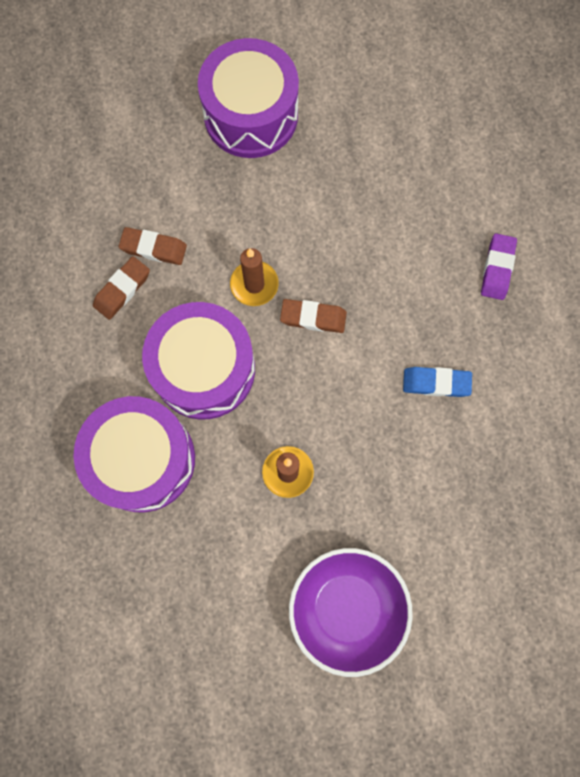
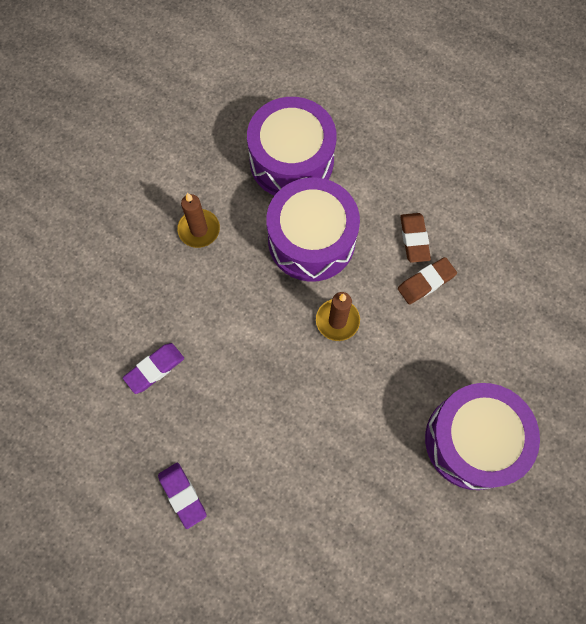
camera: 135 degrees right, 5 degrees down
(313, 318) = (277, 335): brown eraser -> none
(347, 608) = (93, 191): purple bowl -> none
(436, 383) = (154, 369): blue eraser -> purple eraser

